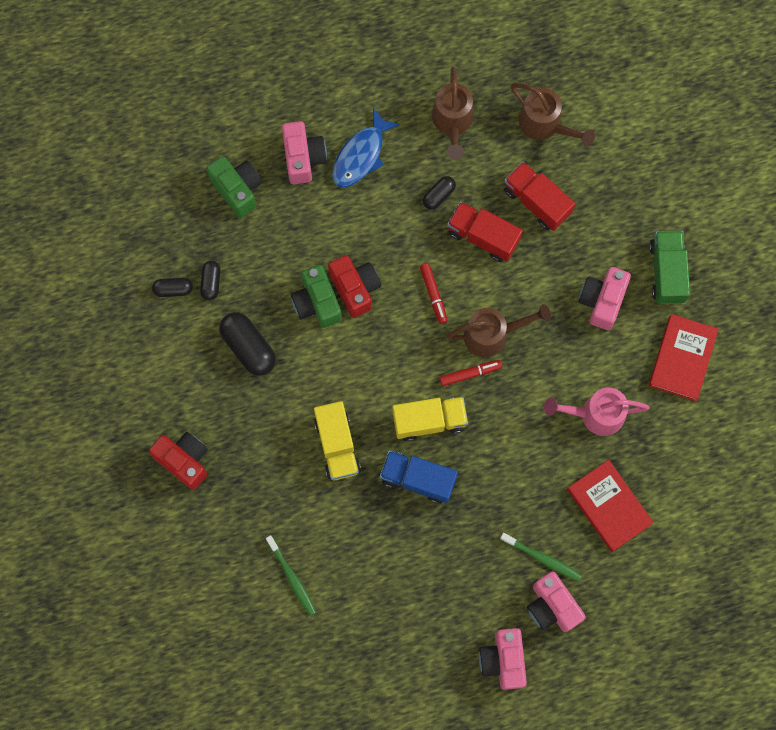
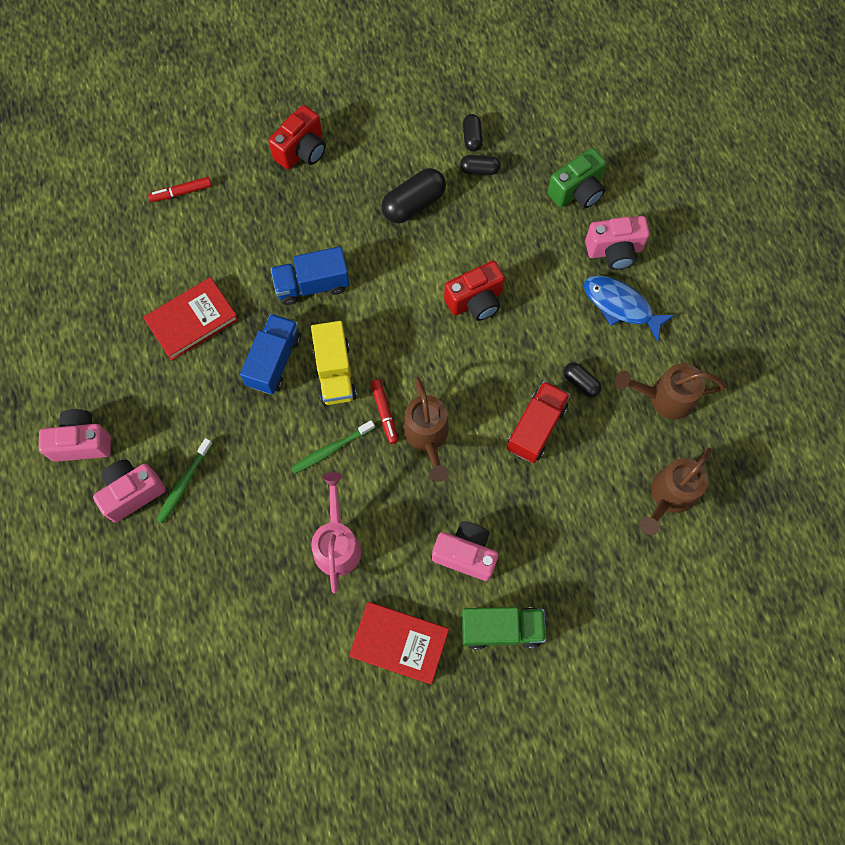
camera: 90 degrees right, 5 degrees down
(292, 577) = (183, 245): green toothbrush -> green toothbrush (331, 449)
(317, 303) = (460, 265): green camera -> none
(337, 445) = (312, 285): yellow truck -> blue truck
(433, 294) = (470, 377): red marker -> red marker (181, 192)
(537, 201) = (578, 485): red truck -> none
(609, 506) = (235, 555): red book -> red book (192, 320)

